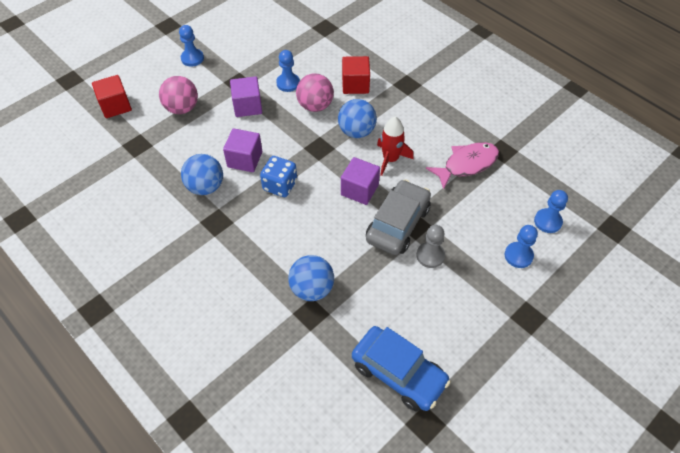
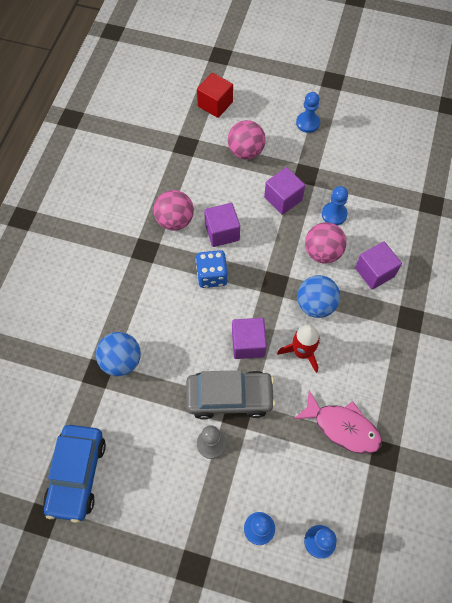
camera: 60 degrees right, 10 degrees up
(205, 187) = (175, 220): blue ball -> pink ball
(355, 85) = (374, 272): red cube -> purple cube

